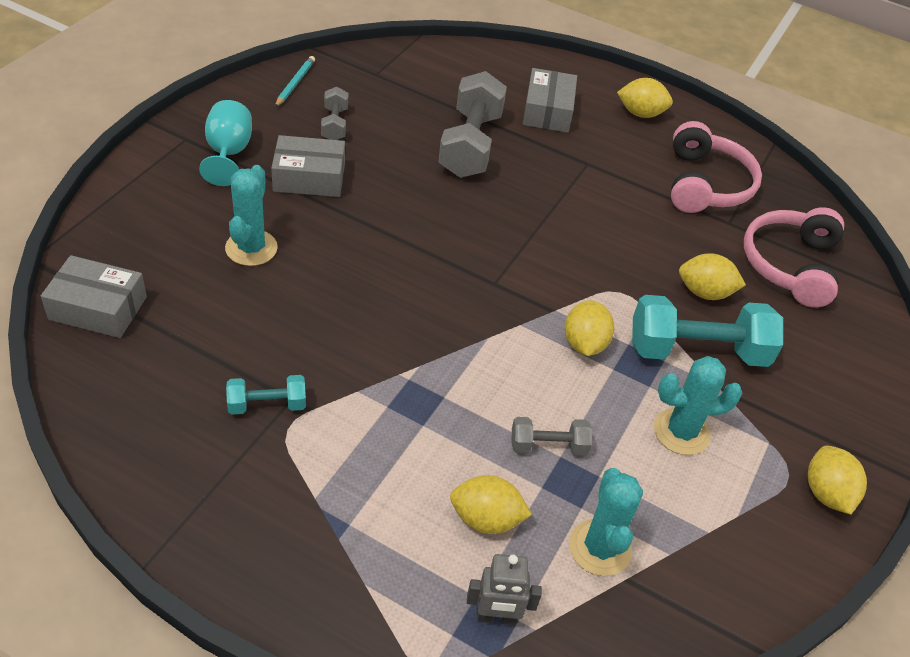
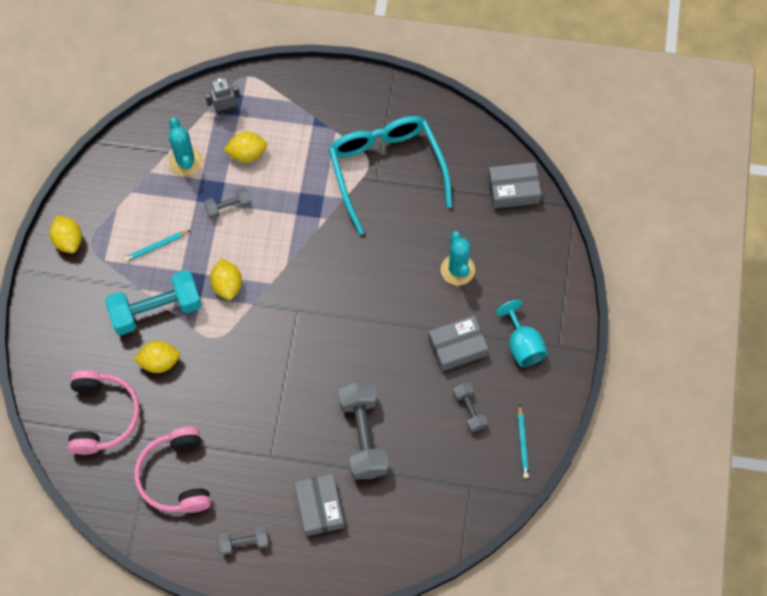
camera: 165 degrees right, 20 degrees up
(267, 405) = (386, 170): turquoise dumbbell -> turquoise glasses
(641, 113) = (244, 543): yellow lemon -> grey dumbbell
(681, 432) = (156, 246): turquoise cactus -> turquoise pencil

